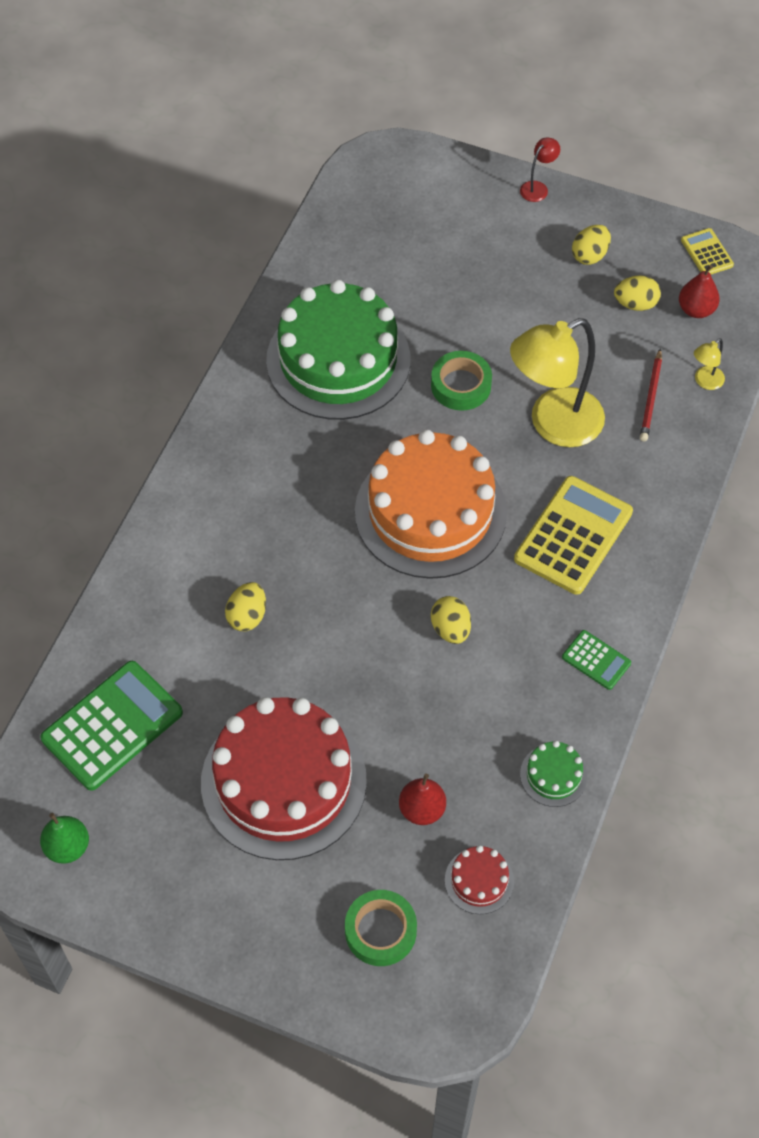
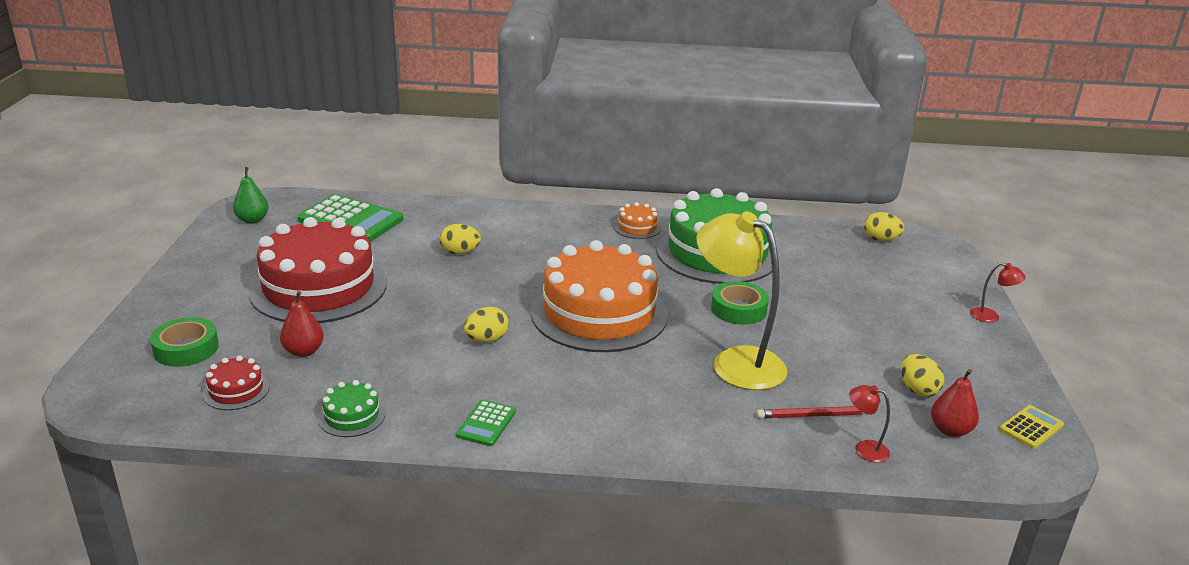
camera: 70 degrees right, 30 degrees down
(249, 416) = (637, 227): none -> orange cake
(573, 535) = (619, 390): yellow calculator -> none
(590, 255) = (946, 355): yellow egg -> yellow egg (880, 239)
(705, 382) = (864, 449): yellow lamp -> red lamp

